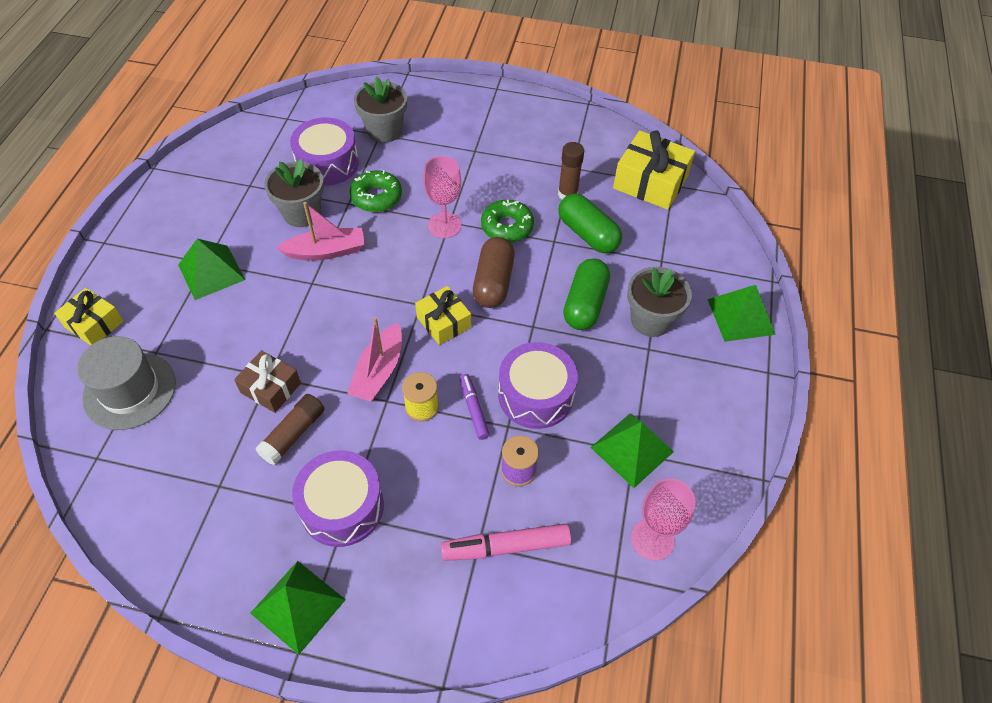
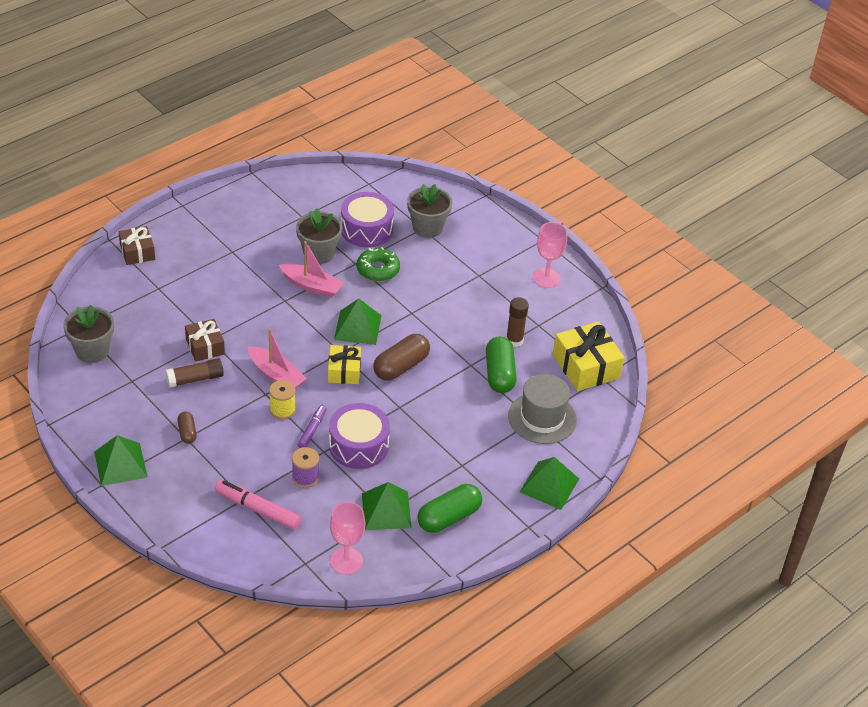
camera: 35 degrees right, 10 degrees down
(94, 324) = (137, 252): yellow gift -> brown gift
(129, 390) = (126, 301): grey hat -> grey hat (542, 418)
(211, 272) = (230, 259): green pyramid -> green pyramid (357, 327)
(342, 507) = (187, 432): purple drum -> brown capsule
(379, 371) = (276, 375): pink boat -> pink boat turned 105 degrees counterclockwise
(444, 225) = (405, 313): pink goblet -> pink goblet (546, 278)
(507, 227) = (447, 337): green donut -> none
(585, 304) = (448, 414): green capsule -> green capsule (449, 517)
(650, 320) = (482, 450): grey flower pot -> grey flower pot (92, 351)

